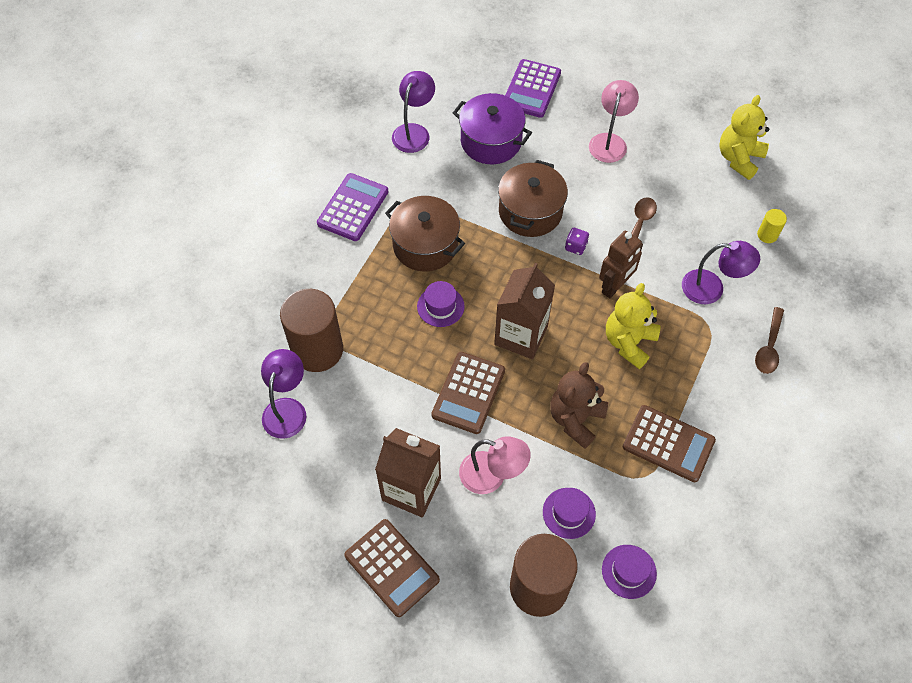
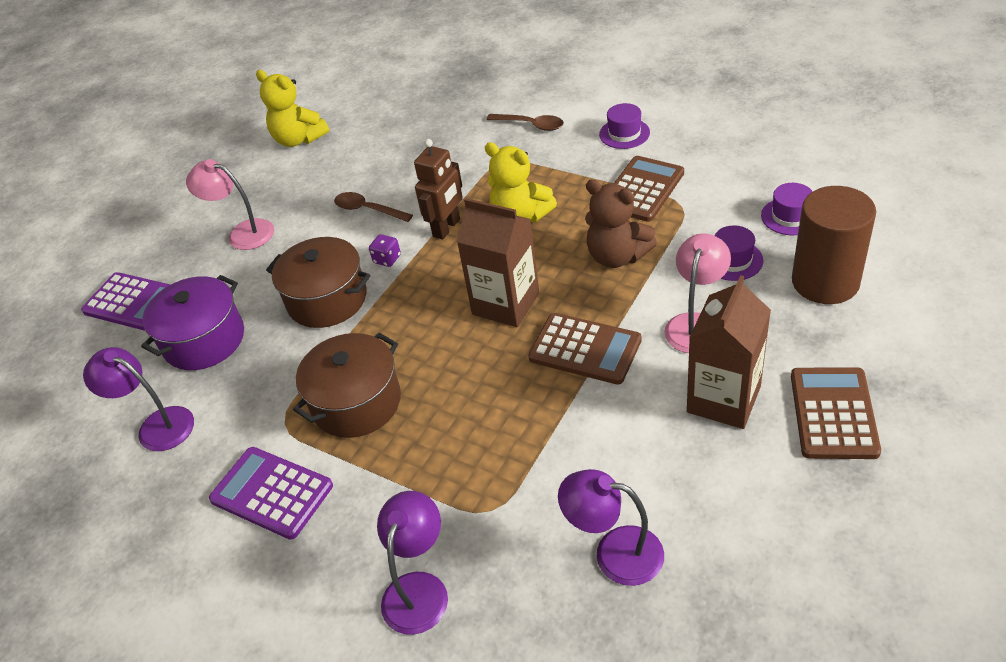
camera: 80 degrees left, 15 degrees down
(317, 350) = (515, 521): brown cylinder -> none
(392, 567) = (833, 413): brown calculator -> brown calculator turned 45 degrees counterclockwise
(440, 306) = (456, 382): purple hat -> purple hat (624, 133)
(614, 286) = (447, 228): brown robot -> brown robot turned 75 degrees clockwise
(711, 288) = (458, 159): purple lamp -> purple lamp (419, 589)
(767, 235) = (399, 123): yellow cylinder -> none

